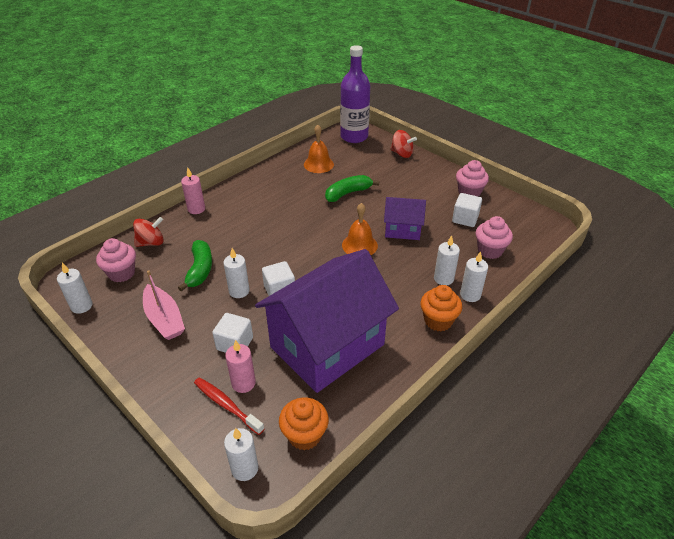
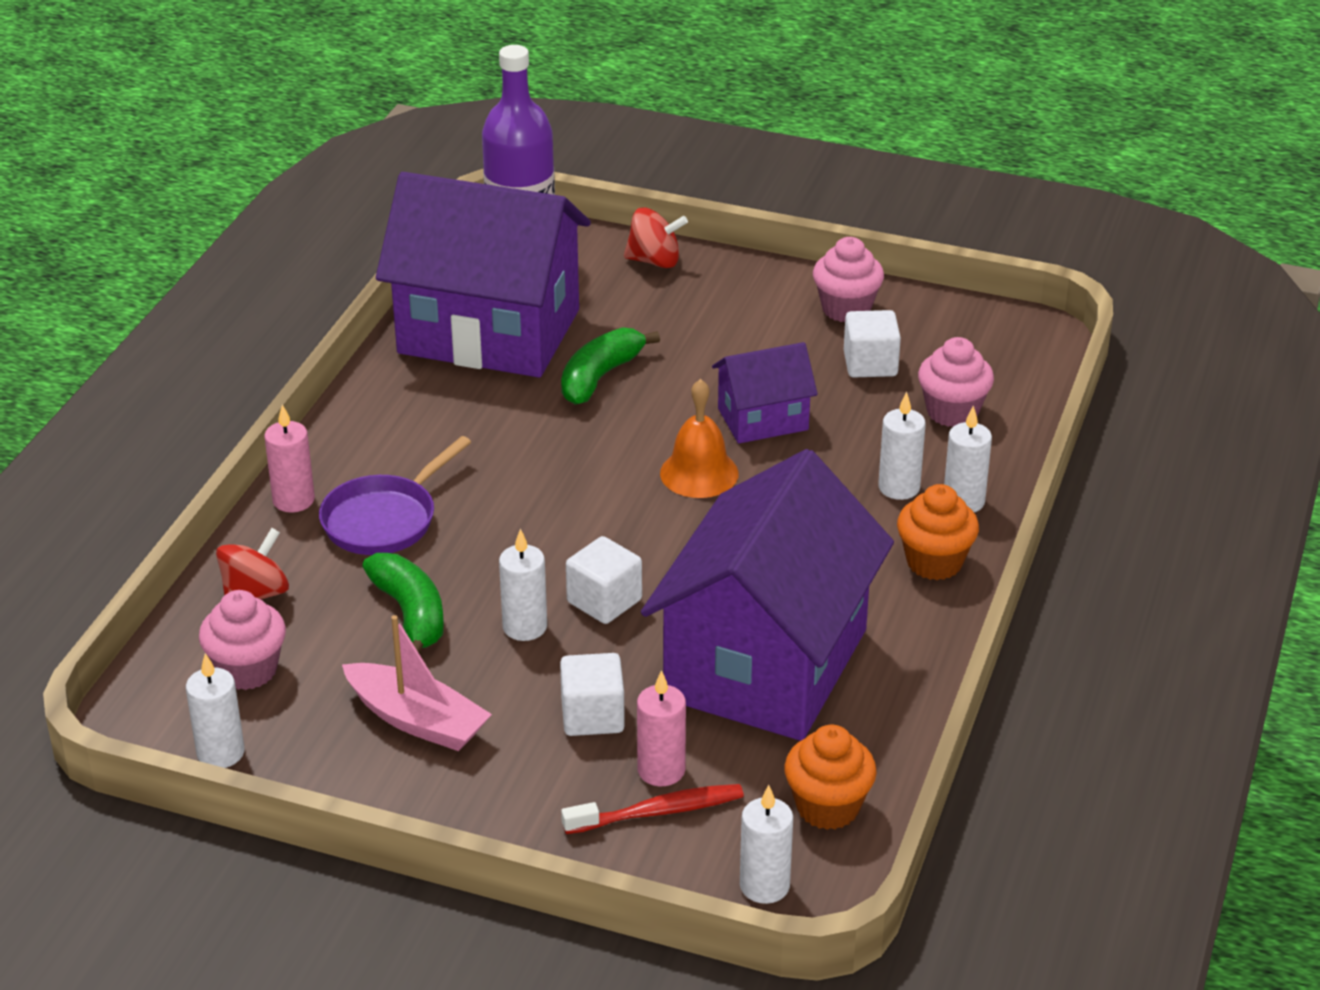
camera: 25 degrees left, 5 degrees down
(222, 227) = (384, 519): none -> purple pan
(226, 405) = (658, 812): red toothbrush -> red toothbrush turned 150 degrees clockwise
(318, 164) = (489, 331): orange bell -> purple house

